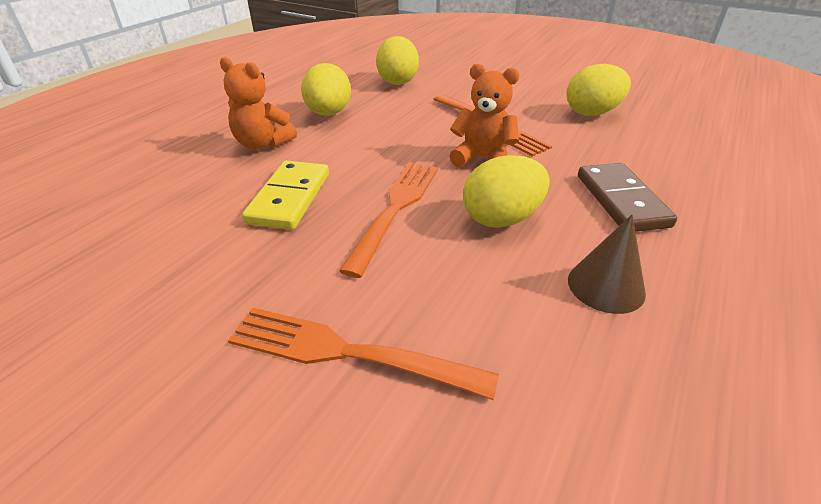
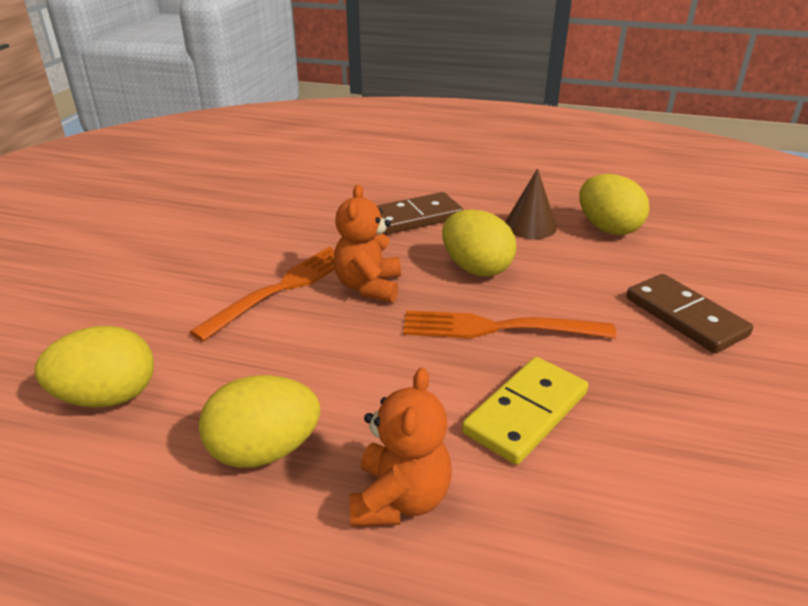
camera: 105 degrees left, 5 degrees down
(289, 198) = (526, 413): yellow domino -> yellow domino turned 45 degrees counterclockwise
(348, 353) = (685, 317): orange fork -> brown domino
(592, 113) = (234, 227): yellow egg -> yellow egg (608, 228)

